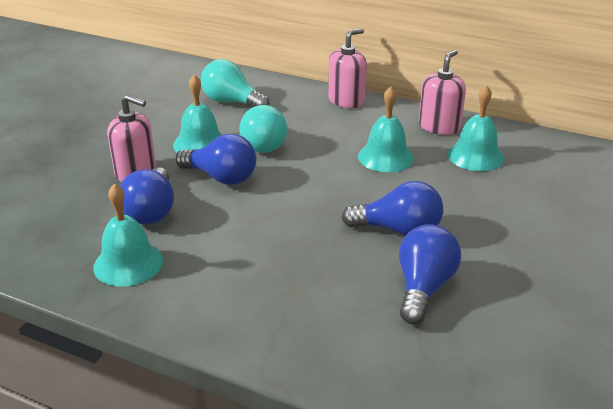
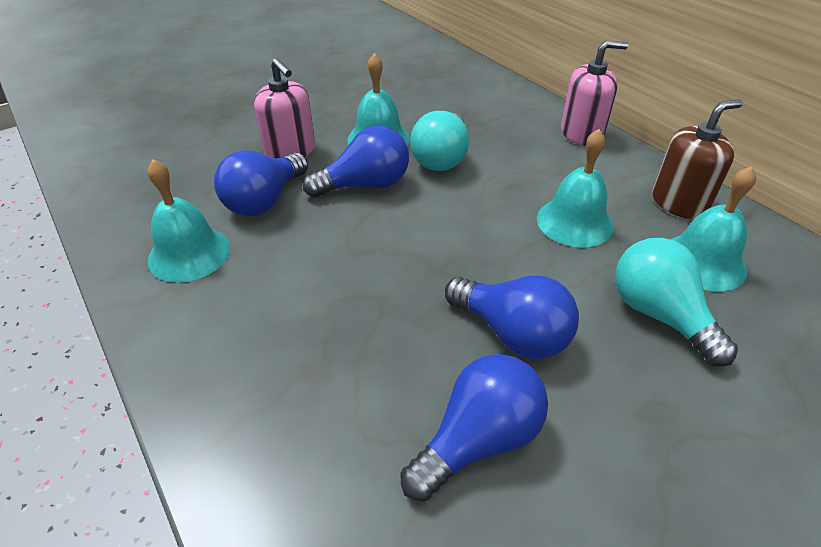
camera: 30 degrees right, 10 degrees up
(221, 177) = (365, 185): blue light bulb -> blue light bulb turned 75 degrees counterclockwise
(231, 102) = (451, 101): turquoise light bulb -> turquoise light bulb (659, 315)
(439, 127) = (679, 202): pink soap dispenser -> brown soap dispenser

